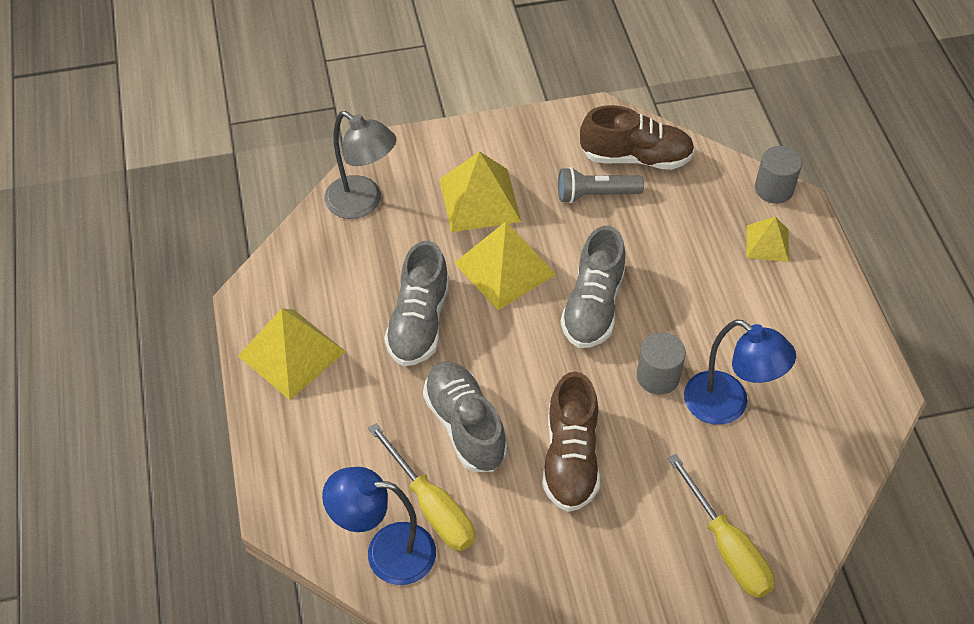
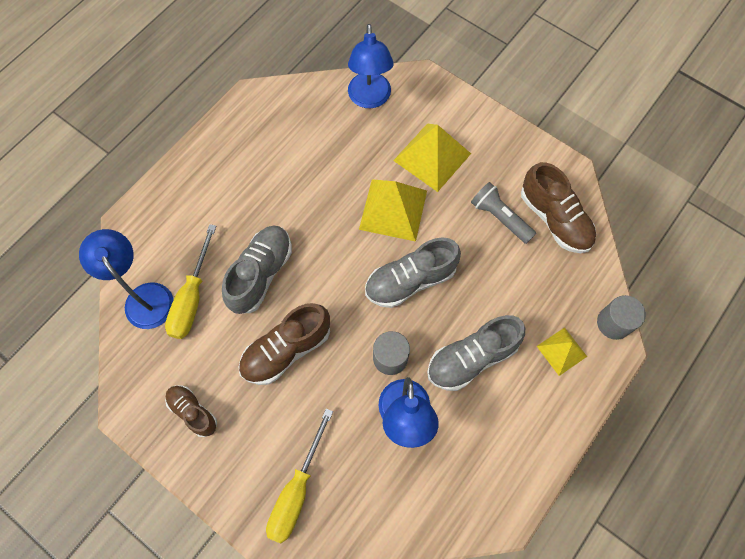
camera: 50 degrees right, 15 degrees up
(292, 353) = (234, 147): yellow pyramid -> none
(362, 203) = (370, 99): grey lamp -> blue lamp
(419, 322) = (312, 194): grey shoe -> grey shoe (471, 358)
(563, 589) = (193, 412): none -> brown shoe

